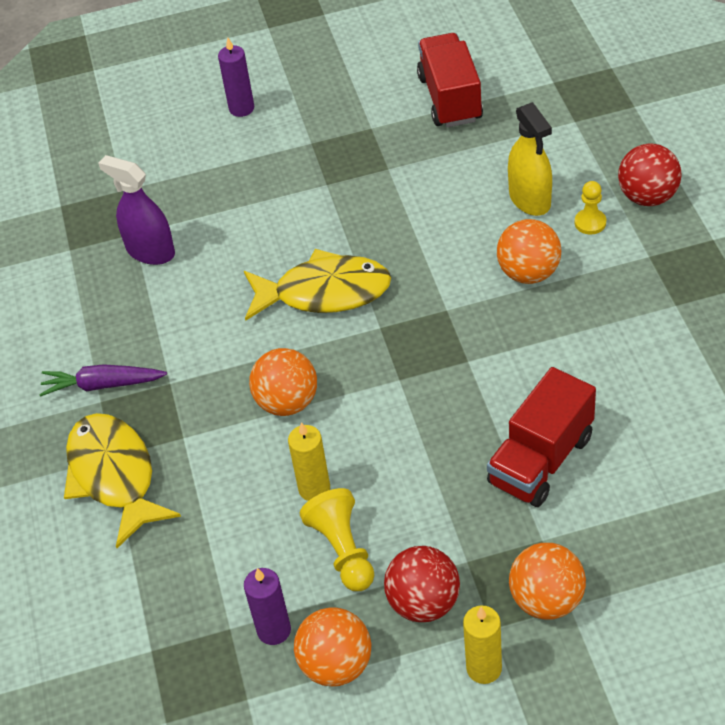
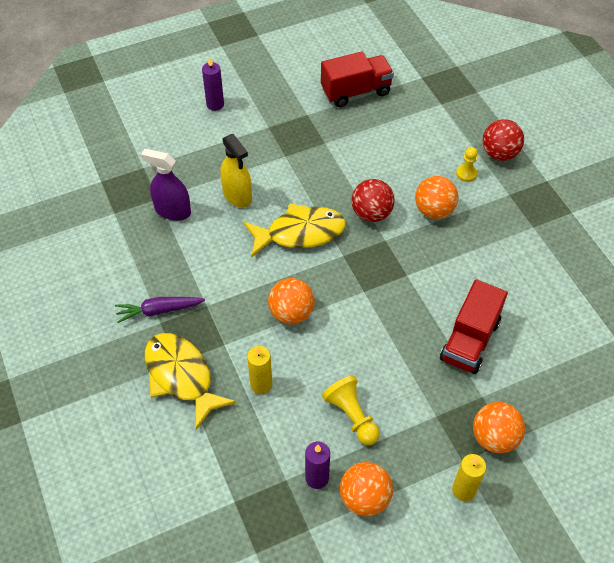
camera: 15 degrees left, 5 degrees up
(314, 489) = (323, 374): yellow candle -> yellow candle (261, 385)
(423, 603) = (414, 448): red ball -> red ball (371, 214)
(450, 98) = (356, 91): red truck -> red truck turned 90 degrees clockwise
(530, 199) = (423, 159): yellow spray bottle -> yellow spray bottle (237, 195)

